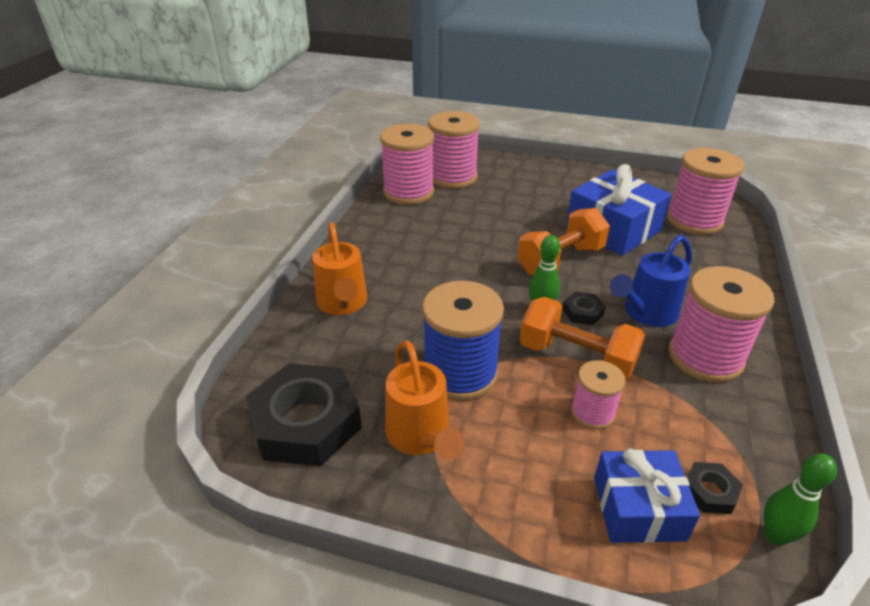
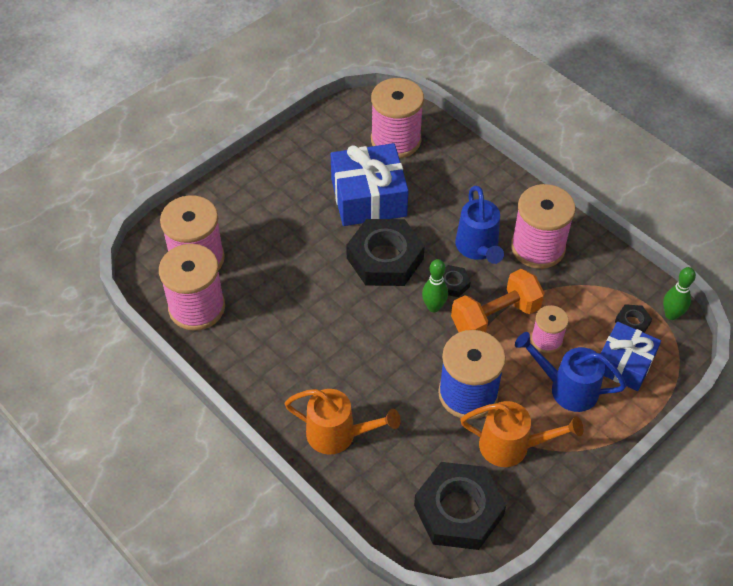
camera: 60 degrees left, 15 degrees up
(544, 459) = (567, 388): none -> blue watering can
(560, 261) = (385, 258): orange dumbbell -> black nut

